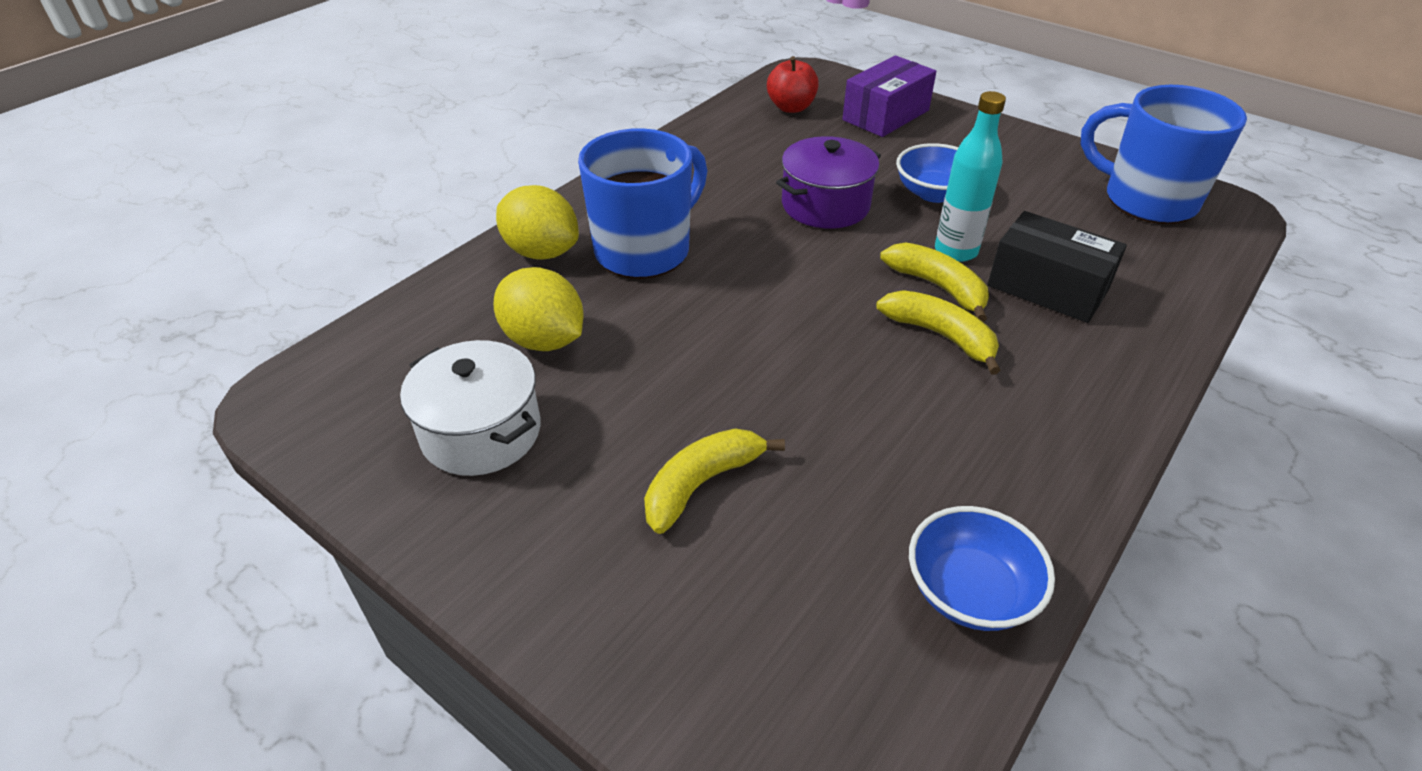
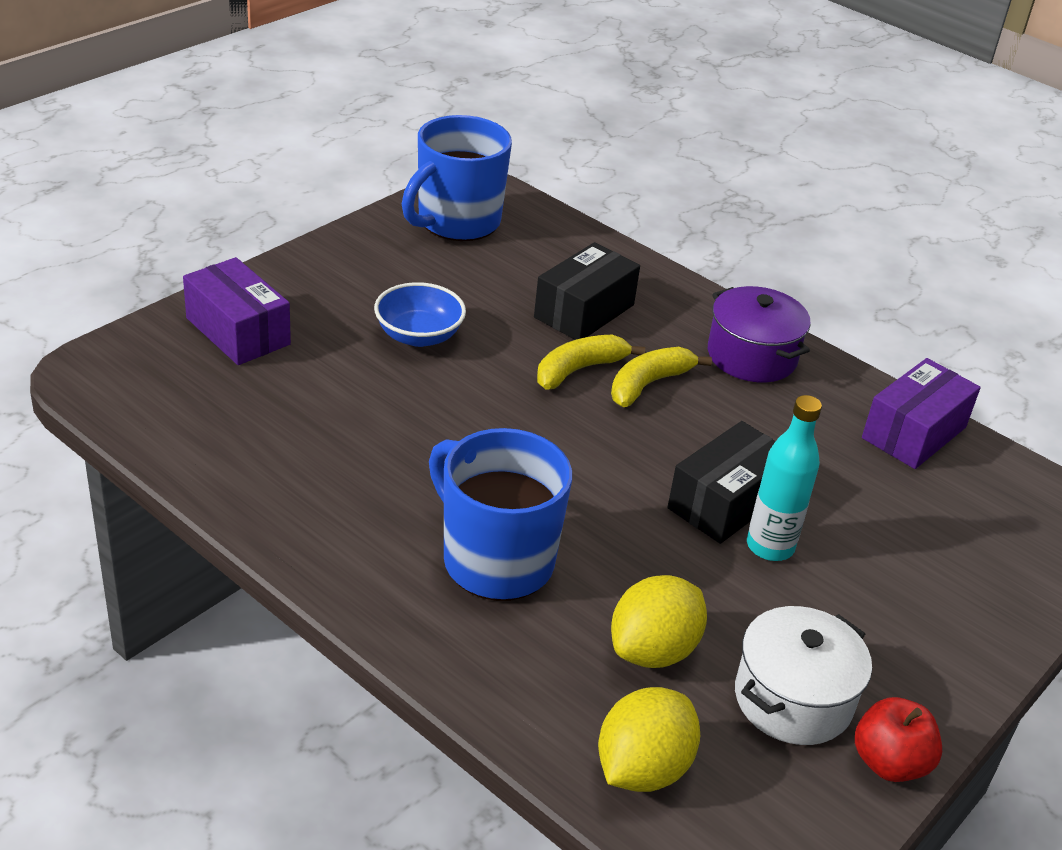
camera: 90 degrees left, 5 degrees down
(541, 252) = (487, 651): yellow lemon -> yellow lemon (642, 768)
(701, 484) = (838, 551): yellow banana -> none
(760, 392) = (726, 502): none -> black box
(791, 107) = (188, 400): red apple -> red apple (889, 763)
(825, 205) = (427, 412): purple pot -> purple pot (751, 356)
(956, 251) = (523, 346): turquoise bottle -> turquoise bottle (770, 546)
(969, 591) = (914, 433): blue bowl -> purple box

